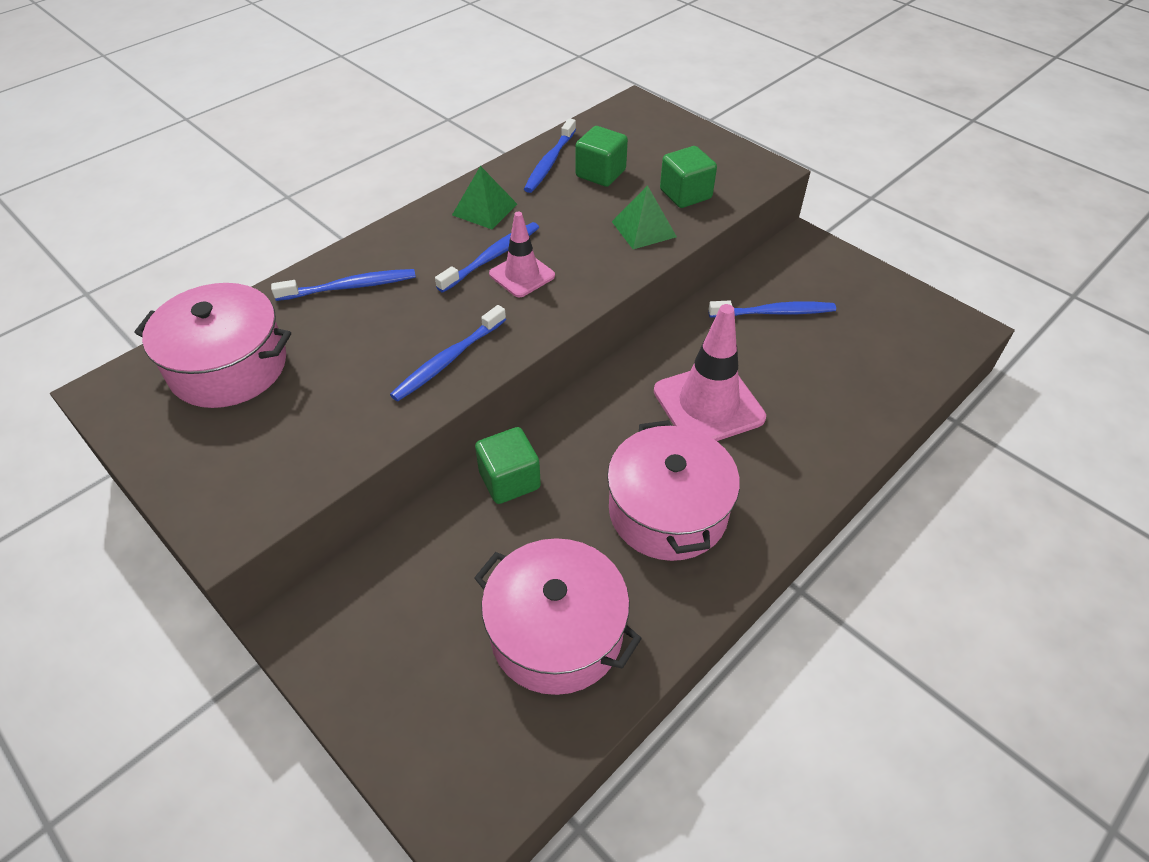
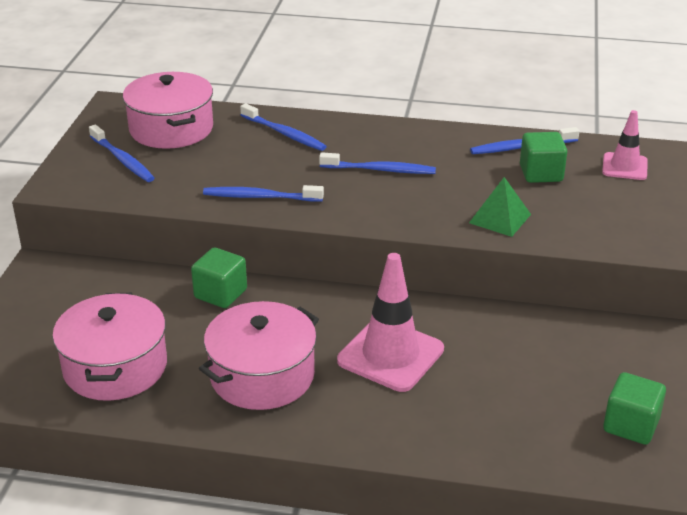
camera: 55 degrees right, 15 degrees down
(484, 209) = (427, 145): green pyramid -> none
(522, 275) = (377, 189): pink traffic cone -> pink traffic cone (624, 167)
(685, 194) = (572, 221): green cube -> green cube (631, 425)
(774, 312) = (542, 351): blue toothbrush -> blue toothbrush (122, 160)

